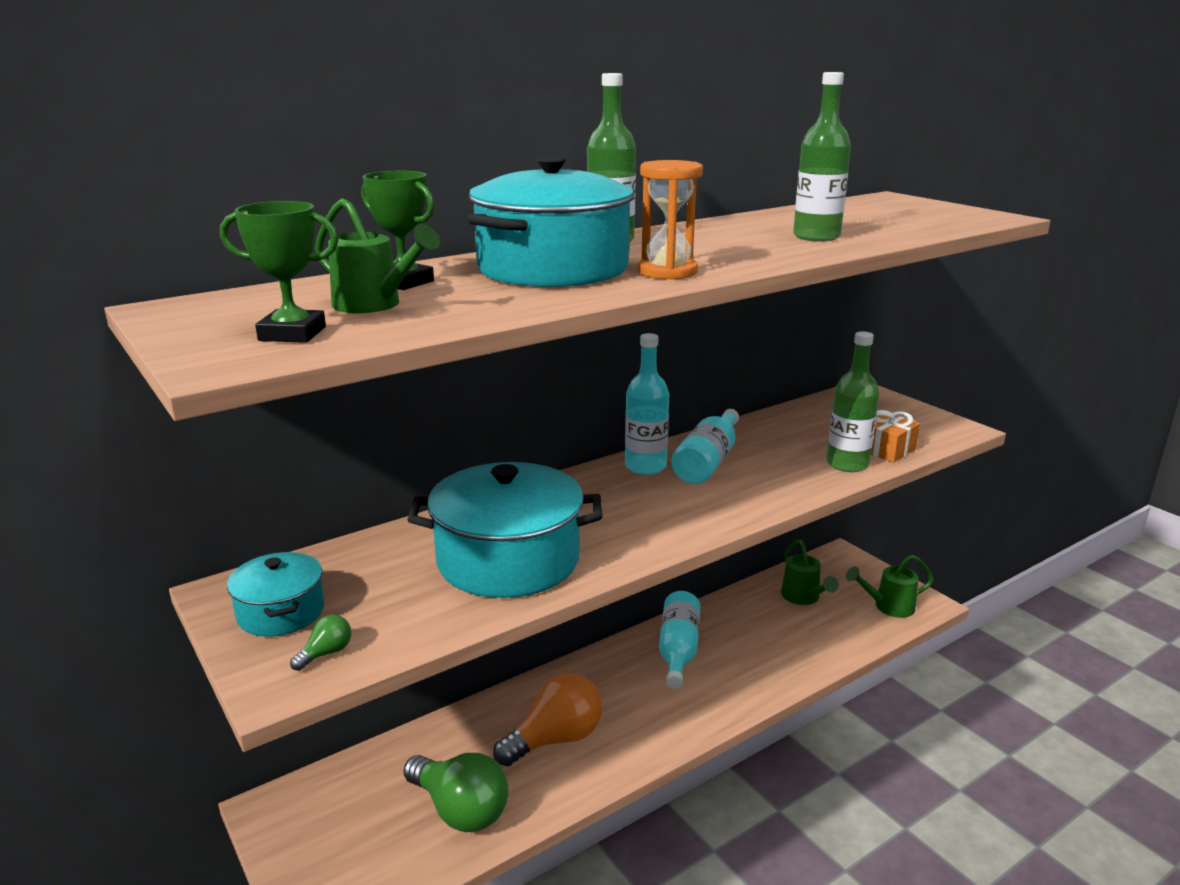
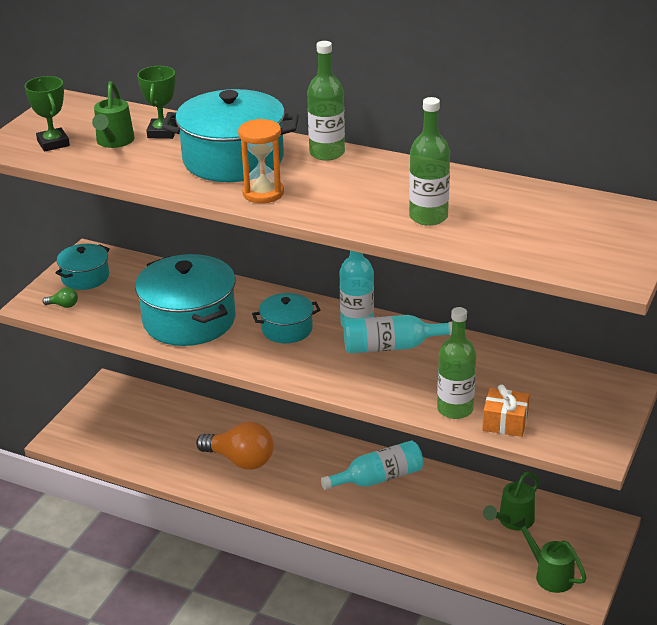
camera: 60 degrees right, 10 degrees up
(460, 810) = (157, 450): green light bulb -> none
(608, 505) = (287, 329): none -> turquoise pot

